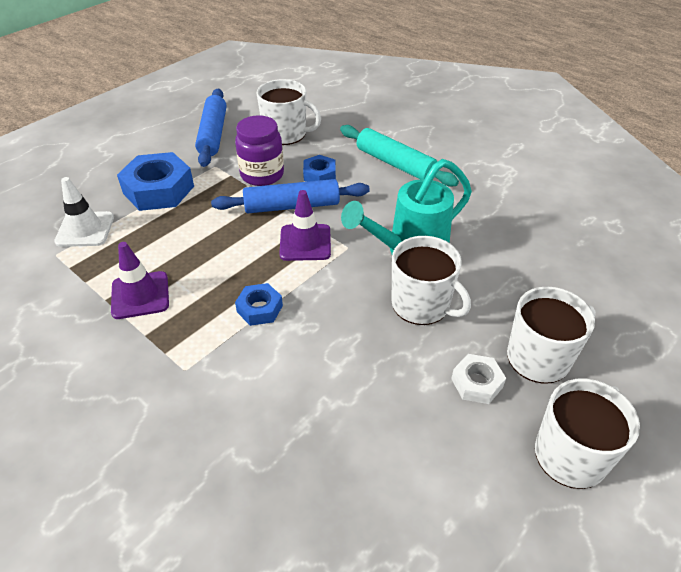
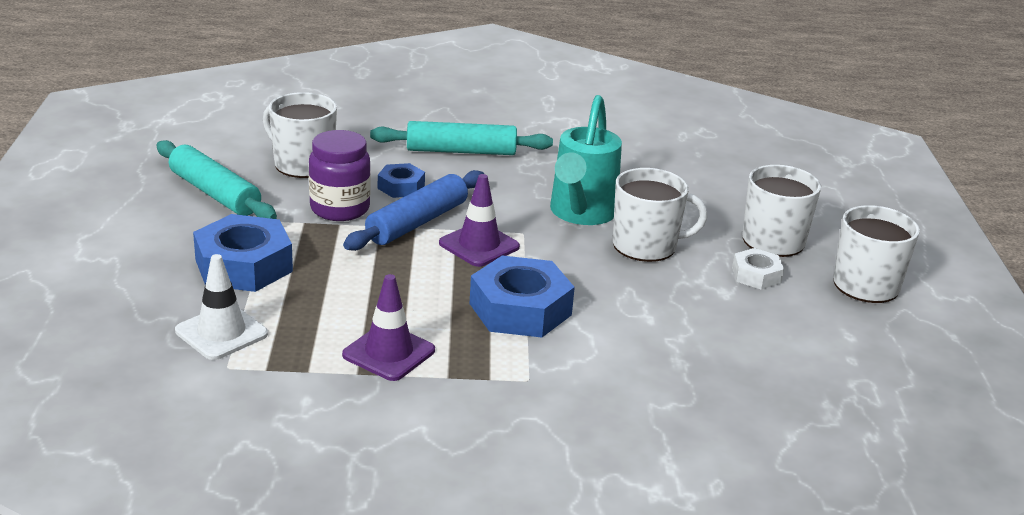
camera: 45 degrees left, 15 degrees down
(213, 134) = (215, 193): blue rolling pin -> turquoise rolling pin
(259, 309) = (520, 309): blue nut -> blue nut, size x1.86
(286, 134) = (302, 164): white mug -> white mug turned 120 degrees counterclockwise

